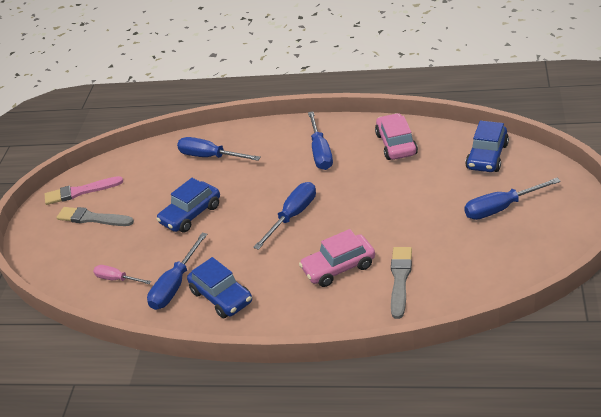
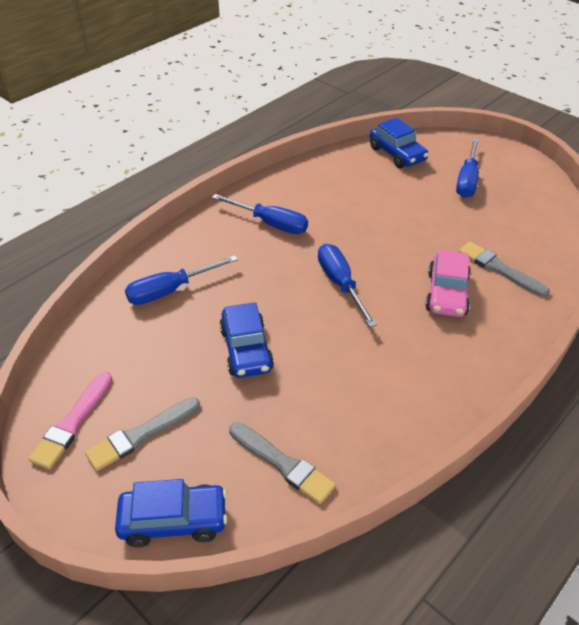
camera: 60 degrees left, 5 degrees up
(117, 279) = (282, 464): pink screwdriver -> grey brush
(175, 285) = (349, 417): blue screwdriver -> none
(221, 297) = (406, 390): blue car -> blue car (173, 521)
(396, 144) = (320, 182): pink car -> none

